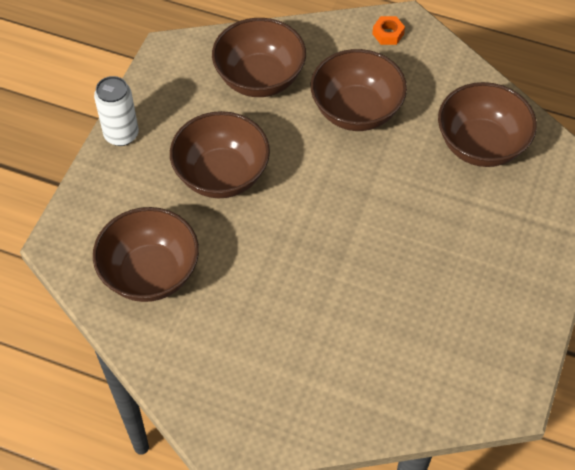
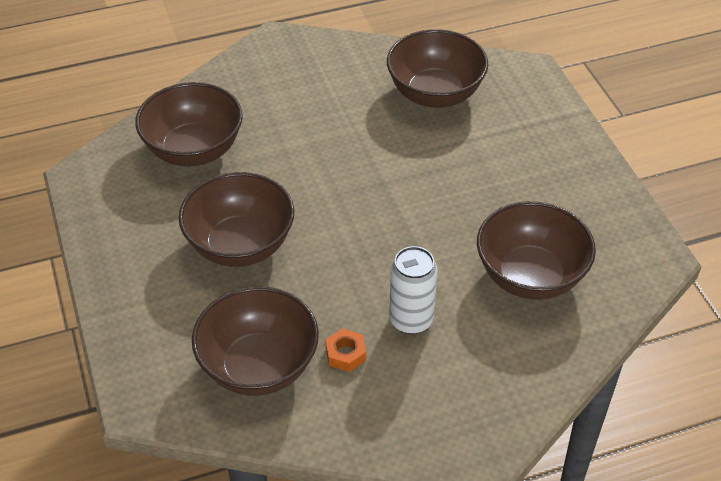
camera: 40 degrees left, 10 degrees down
(121, 134) = (106, 270): white can -> white can (411, 320)
(356, 111) = (307, 127): brown bowl -> brown bowl (530, 276)
(388, 34) = (272, 56): orange nut -> orange nut (345, 354)

